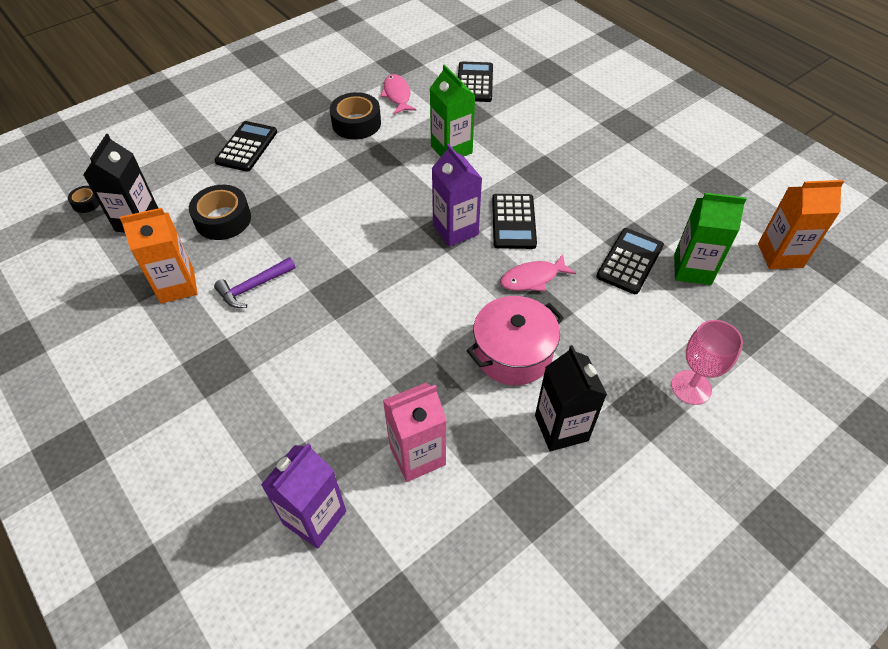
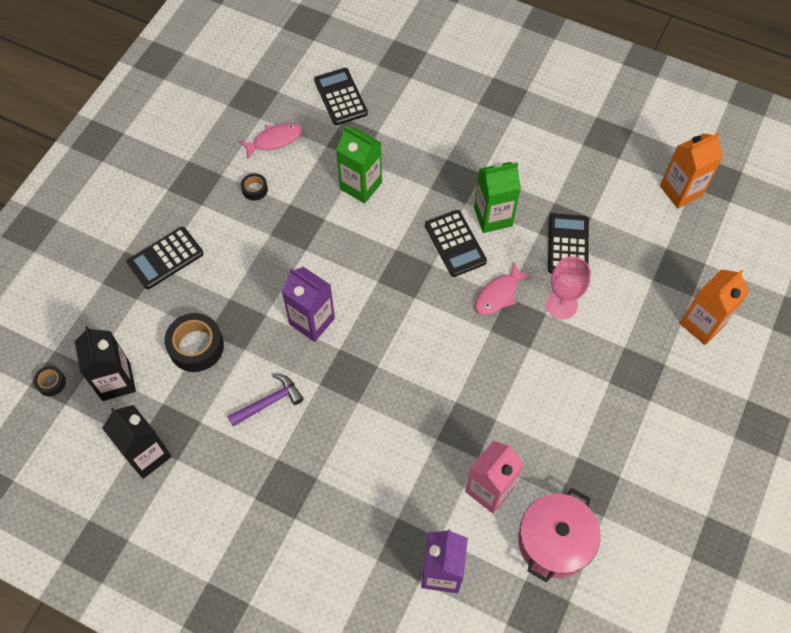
camera: 25 degrees left, 10 degrees up
(177, 286) = (200, 430): orange carton -> orange carton (702, 324)
(247, 147) = (165, 258): black calculator -> black calculator turned 120 degrees counterclockwise
(253, 287) = (269, 402): purple hammer -> purple hammer turned 150 degrees counterclockwise
(356, 123) = (255, 189): black tape -> black tape, size x0.51
(397, 95) = (274, 140): pink fish -> pink fish turned 105 degrees clockwise
(455, 230) = (410, 272): purple carton -> purple carton (312, 321)
(513, 353) = (517, 371): pink pot -> pink pot (554, 541)
(561, 428) = (583, 419): black carton -> black carton (147, 455)
(691, 387) = (660, 342): pink goblet -> pink goblet (561, 305)
(692, 269) = (619, 233): green carton -> green carton (493, 217)

